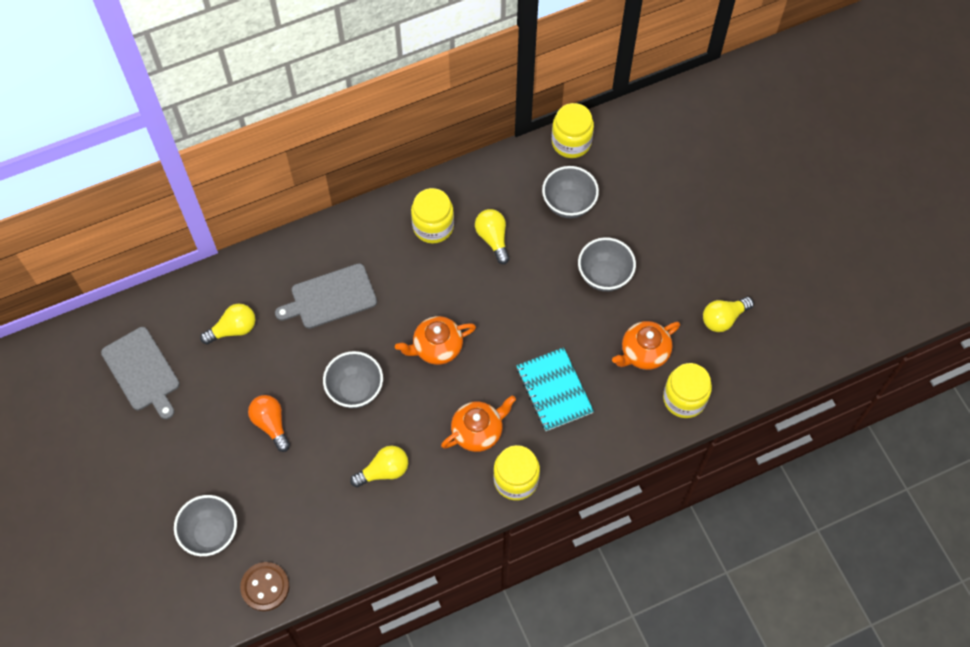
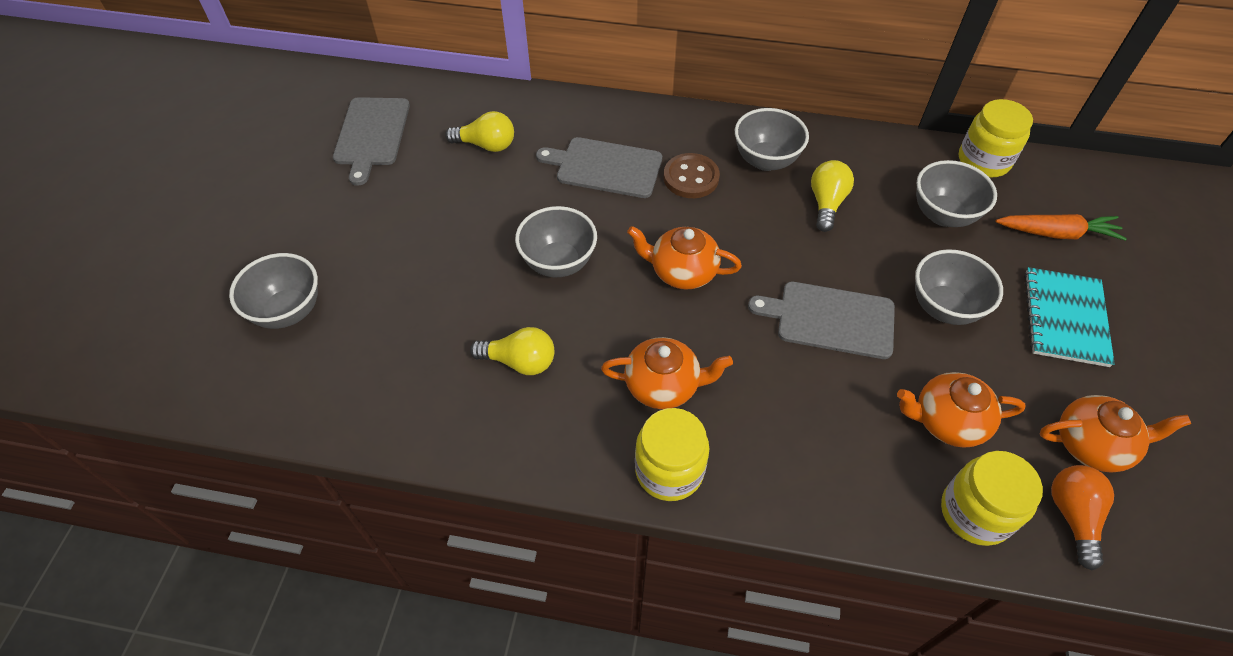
camera: 35 degrees right, 10 degrees down
(265, 587) = (286, 401): brown button -> brown button (691, 178)
(271, 424) = (444, 245): orange light bulb -> orange light bulb (1072, 516)
(433, 226) = (765, 160): yellow jar -> grey bowl
(545, 325) = (830, 319): none -> grey cutting board
(554, 390) = (794, 396): turquoise notebook -> turquoise notebook (1065, 318)
(642, 177) = (1057, 233): none -> orange carrot
(723, 318) = (1092, 444): yellow light bulb -> orange teapot

